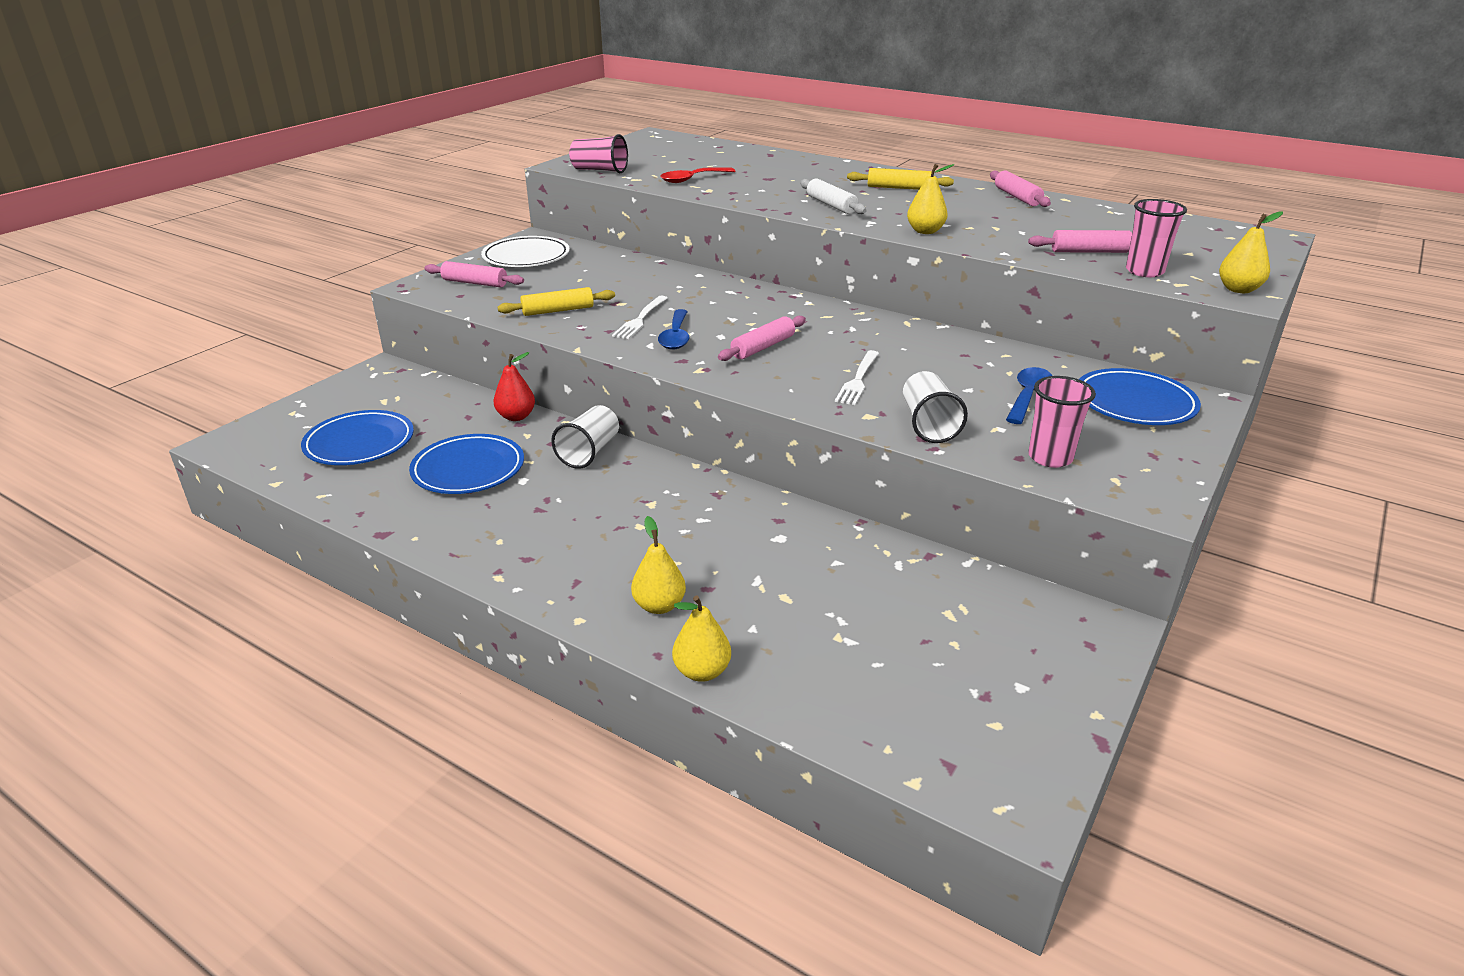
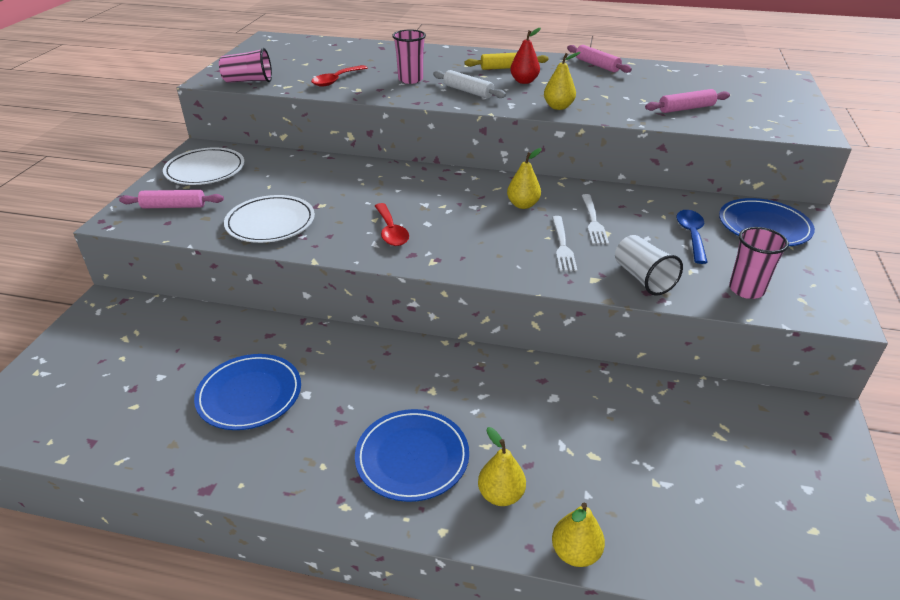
camera: 20 degrees left, 5 degrees up
(359, 443) = (126, 391): blue plate -> blue plate (412, 457)
(516, 416) = (262, 328): red pear -> red pear (524, 81)
(558, 311) = (270, 223): yellow rolling pin -> white plate
(589, 452) = (348, 350): white cup -> none
(640, 319) = (349, 219): white fork -> white fork (593, 221)
(676, 337) = (391, 231): blue spoon -> red spoon
(763, 347) = (468, 228): pink rolling pin -> none
(1144, 271) = (736, 121): pink cup -> pink cup (410, 79)
(1238, 289) = (807, 127): yellow pear -> yellow pear (523, 205)

